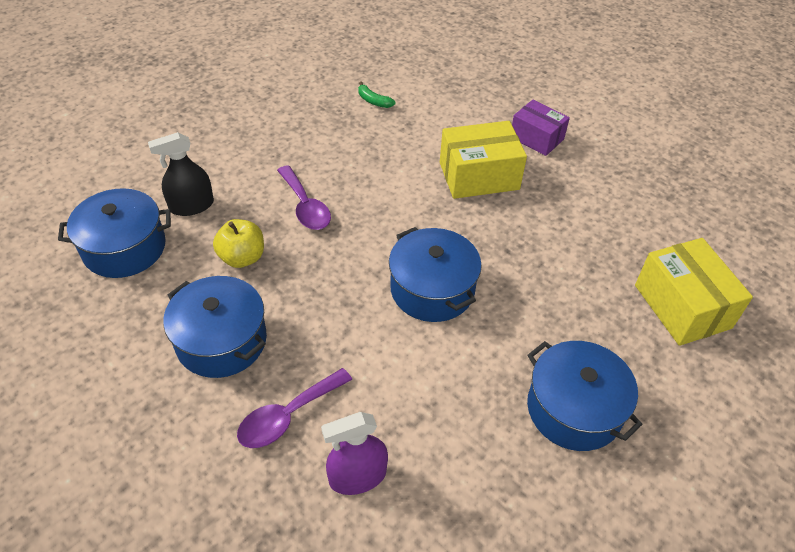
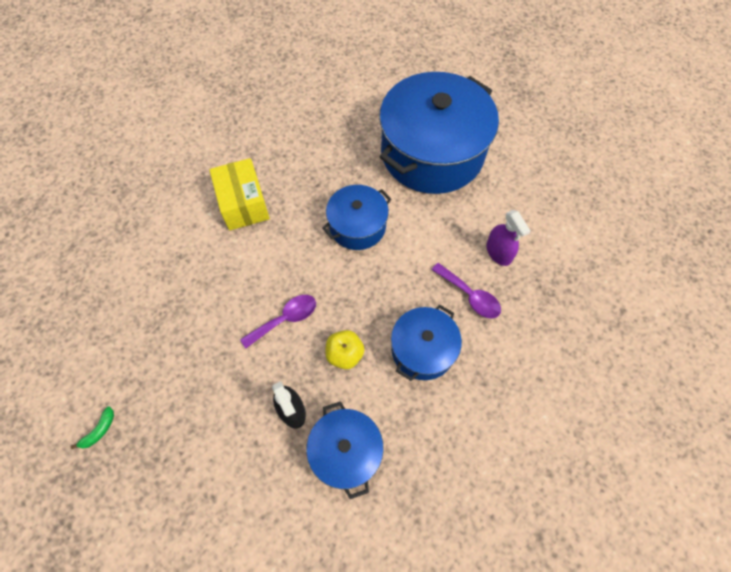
camera: 95 degrees left, 15 degrees up
(373, 101) = (147, 287): green banana -> green banana (99, 431)
(536, 138) = (198, 168): purple box -> none
(574, 409) = (432, 153): blue pot -> blue pot, size x1.95
(682, 306) = (351, 100): yellow box -> none

